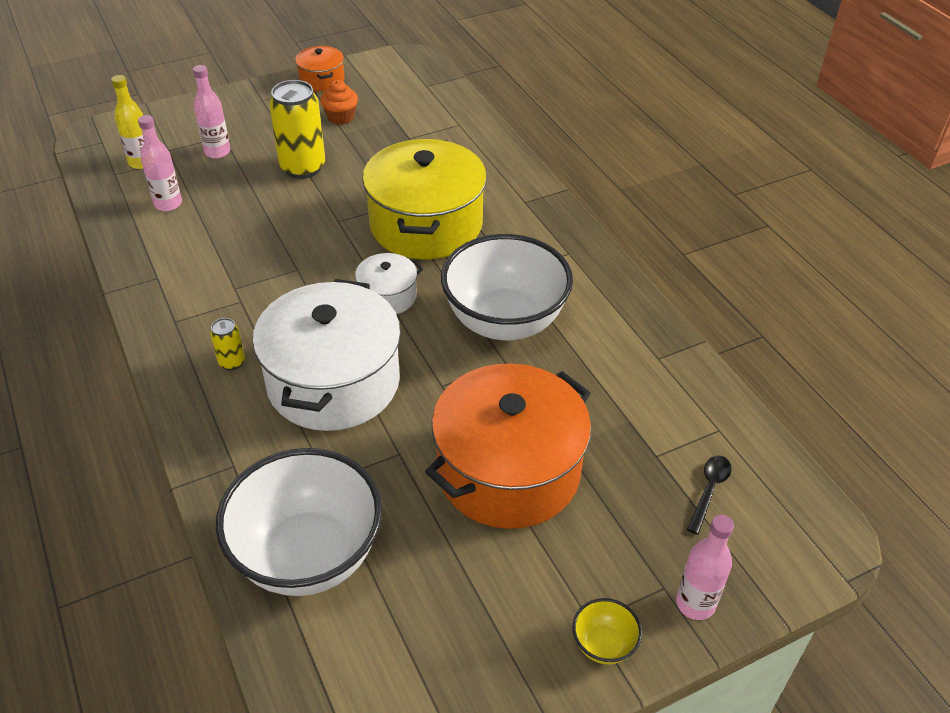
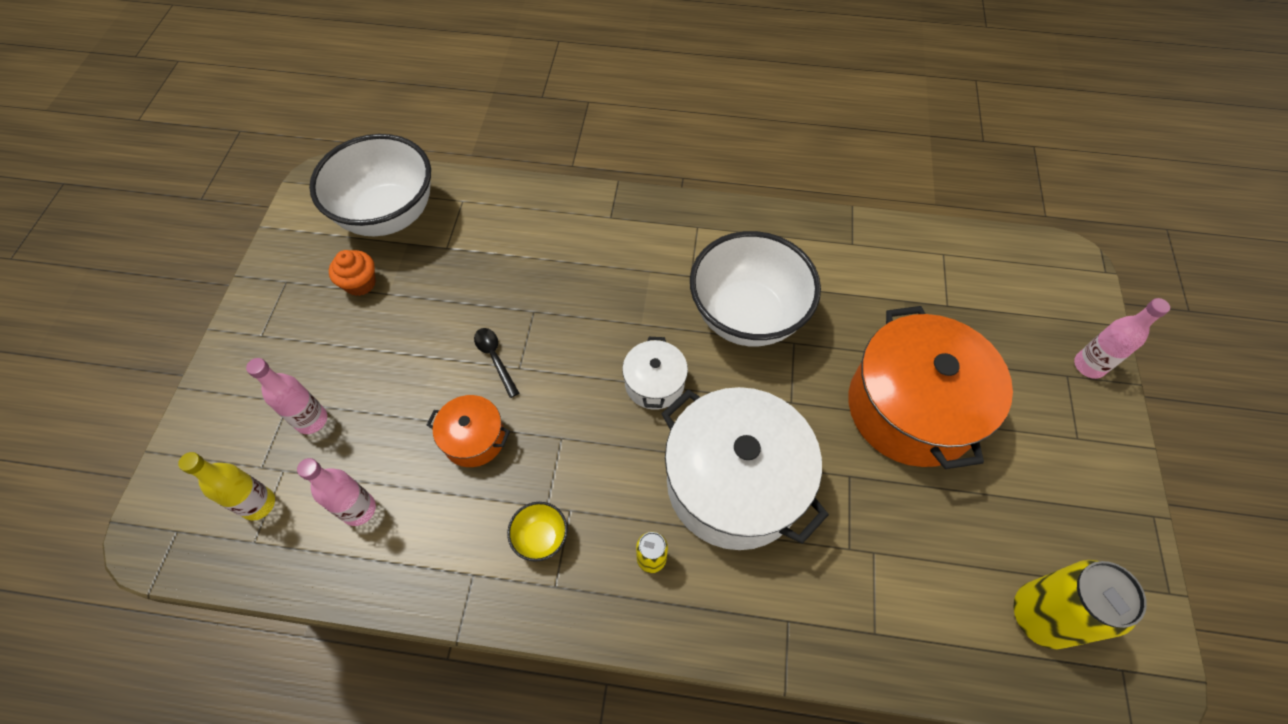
camera: 55 degrees left, 15 degrees up
(303, 167) = (411, 356): yellow can -> yellow can (1040, 616)
(308, 556) = (925, 606): white bowl -> white bowl (389, 215)
(322, 80) = (281, 267): orange pot -> orange pot (474, 438)
(426, 224) = (581, 303): yellow pot -> none
(603, 645) = (1100, 442): yellow bowl -> yellow bowl (541, 538)
(709, 490) = (996, 295): black spoon -> black spoon (495, 358)

